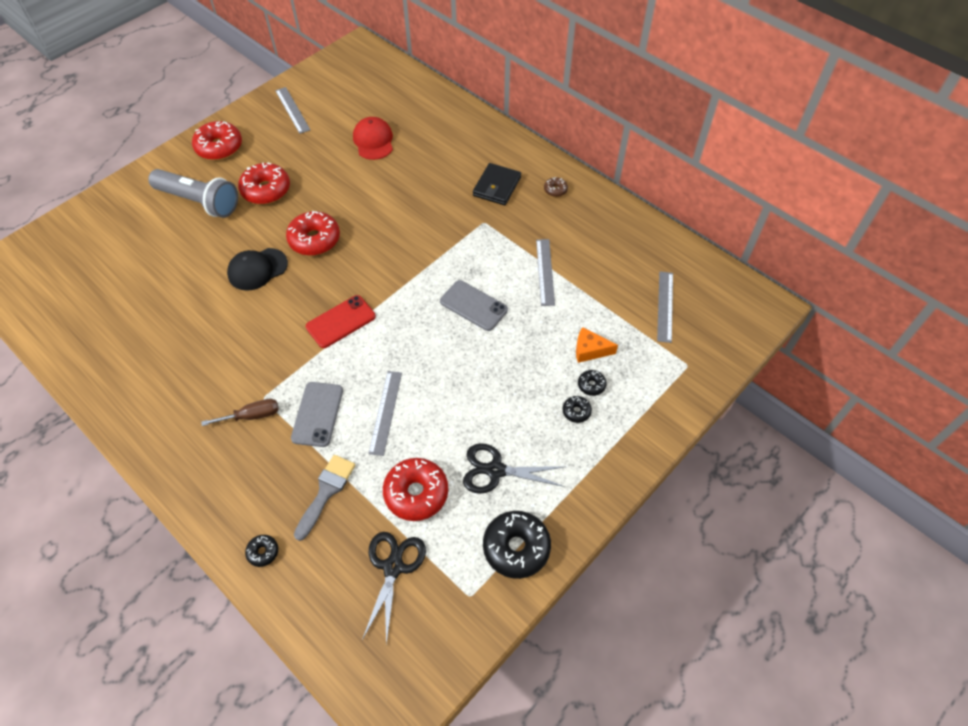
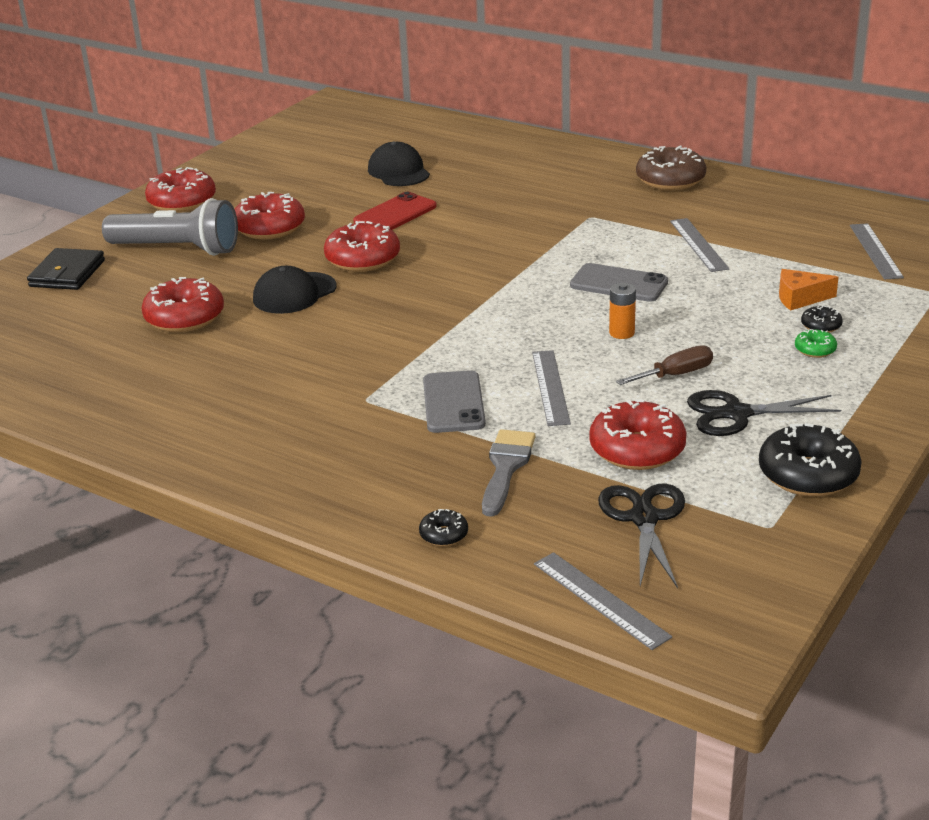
camera: 10 degrees left, 25 degrees down
(179, 281) = (185, 318): none -> red donut
(252, 416) = (358, 417): brown screwdriver -> brown screwdriver (676, 375)
(292, 110) = (270, 160): grey ruler -> grey ruler (600, 599)
(341, 322) = (440, 321): red phone -> red phone (395, 214)
(373, 141) = (398, 171): red cap -> black cap
(454, 362) = (622, 333): none -> orange battery
(497, 186) = (590, 187): black wallet -> black wallet (67, 273)
(555, 190) = (670, 180): brown donut -> brown donut, size x2.10
(576, 411) = (815, 350): black donut -> green donut

